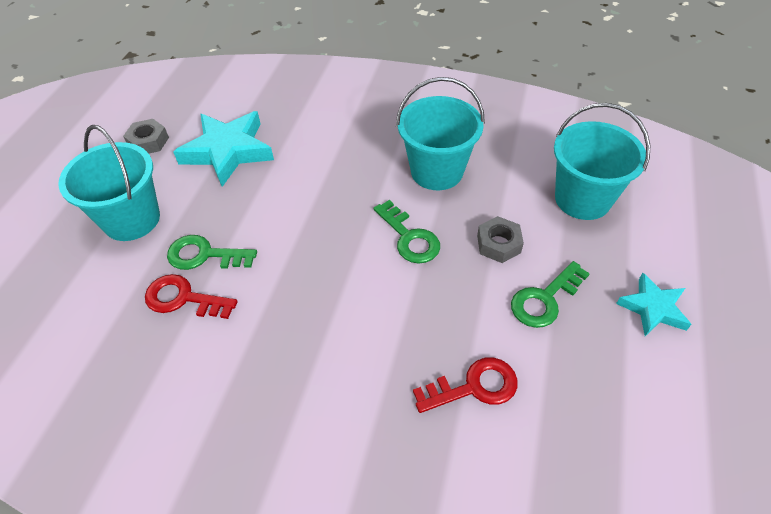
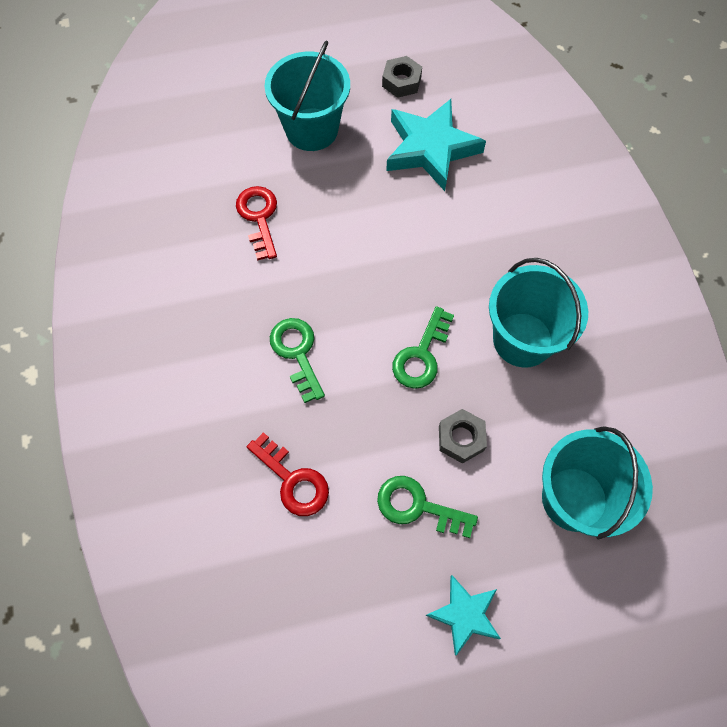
camera: 60 degrees right, 15 degrees up
(204, 255) = (307, 205): green key -> green key (297, 353)

